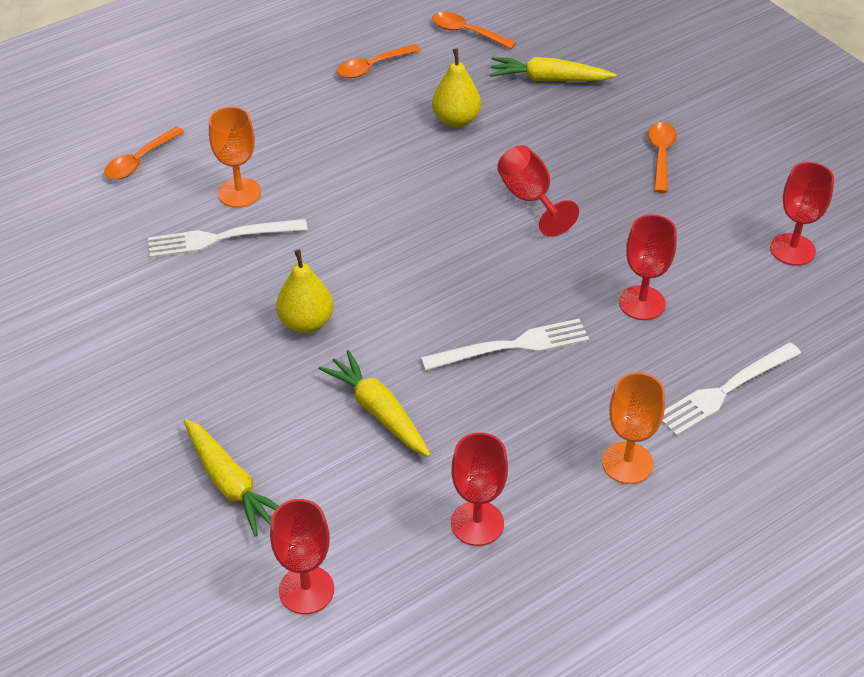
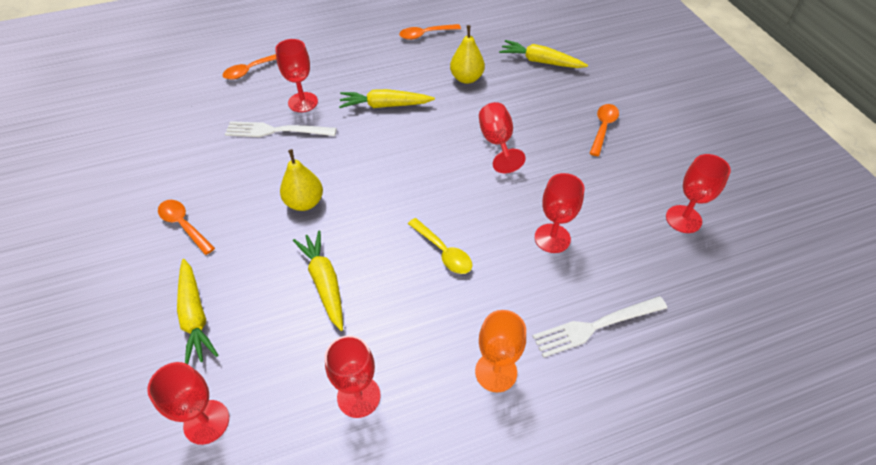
camera: 15 degrees right, 5 degrees up
(239, 193) = (303, 102): orange goblet -> red goblet
(358, 177) = (384, 105): none -> yellow carrot
(467, 32) = (496, 22): orange spoon -> orange spoon (184, 225)
(513, 346) = (443, 252): white fork -> yellow spoon

